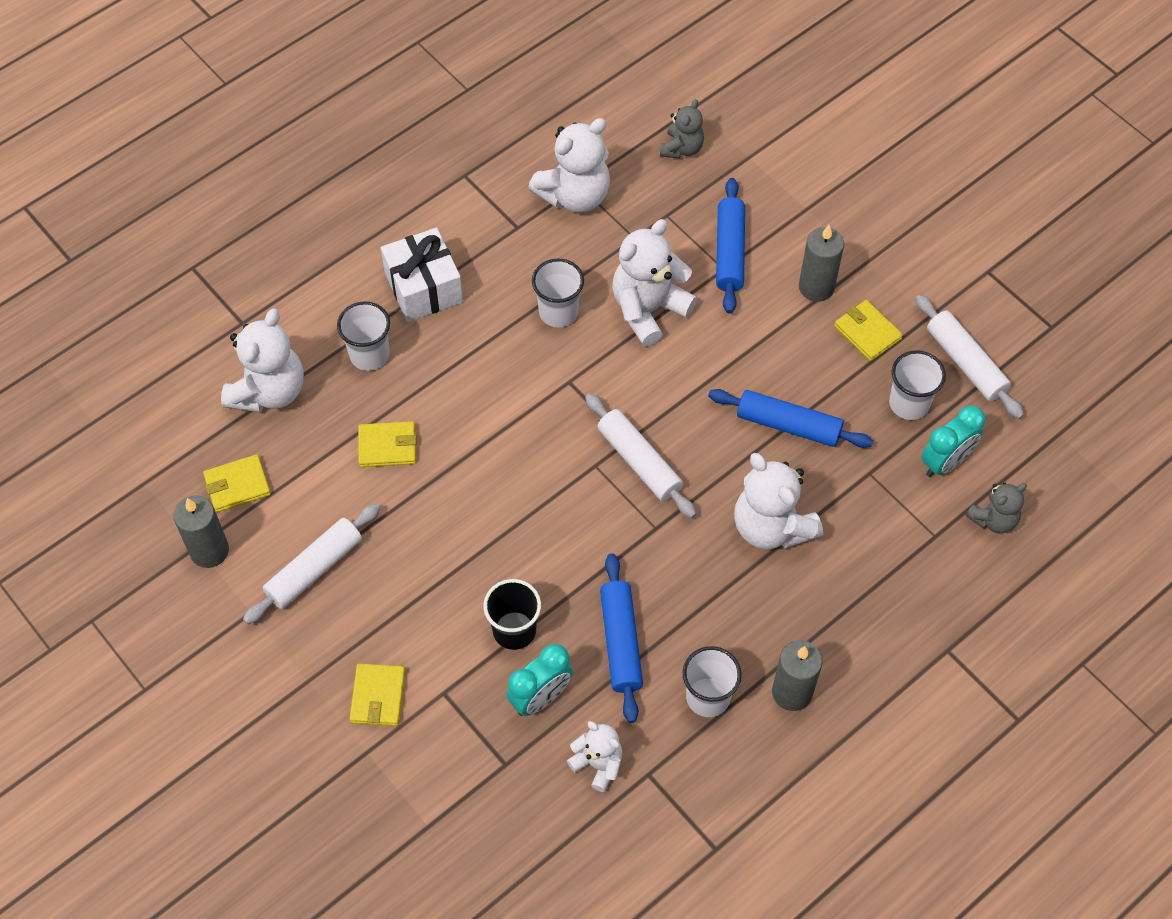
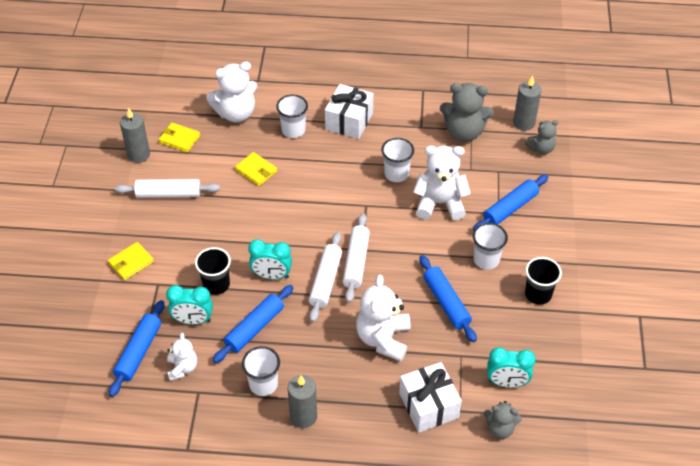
camera: 45 degrees right, 10 degrees down
(524, 793) = (138, 352): none -> blue rolling pin
(564, 562) = (271, 275): none -> turquoise clock
(574, 195) = (464, 132): white teddy bear -> grey teddy bear
(816, 287) = (536, 255): grey candle -> grey candle (524, 123)
(867, 332) = (538, 294): yellow wallet -> black cup
(900, 559) = (429, 405): none -> white gift
(909, 403) = (520, 341): white cup -> white cup (486, 260)
(966, 363) = (574, 347): white rolling pin -> white rolling pin (326, 281)

